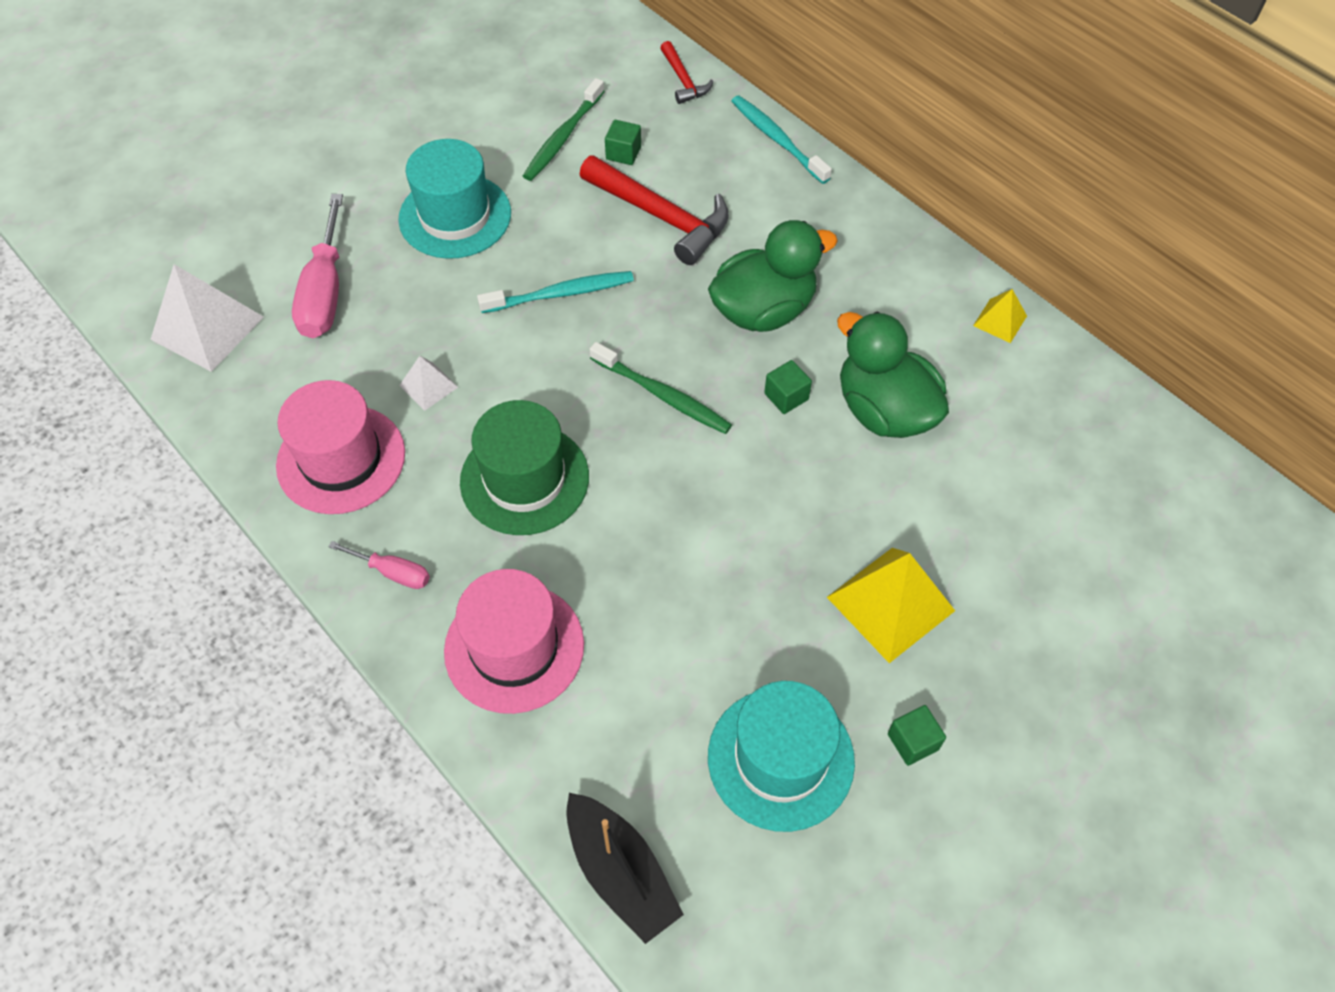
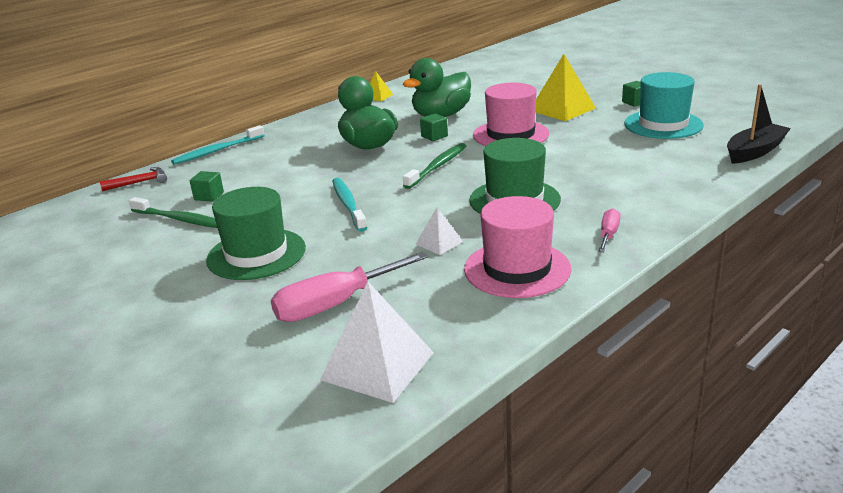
camera: 90 degrees left, 30 degrees down
(325, 292) = (335, 304): pink screwdriver -> pink screwdriver turned 150 degrees clockwise
(455, 216) = (256, 254): turquoise hat -> green hat
(514, 647) = (641, 190): pink hat -> pink hat (510, 134)
(661, 216) = (279, 179): red hammer -> none

